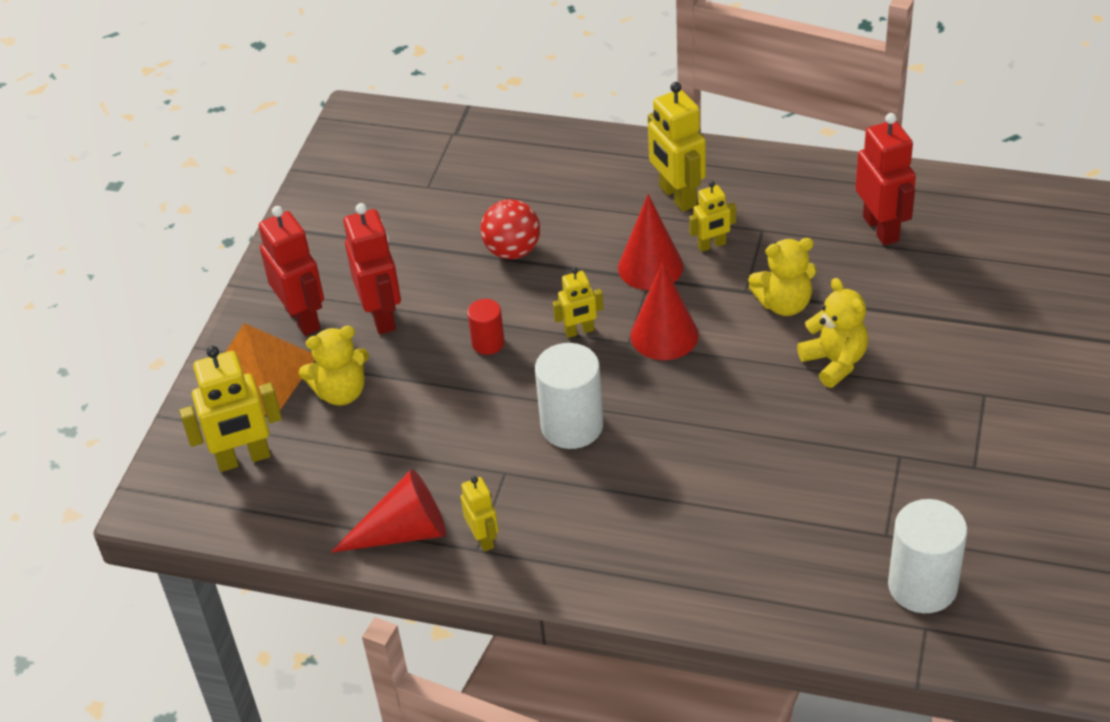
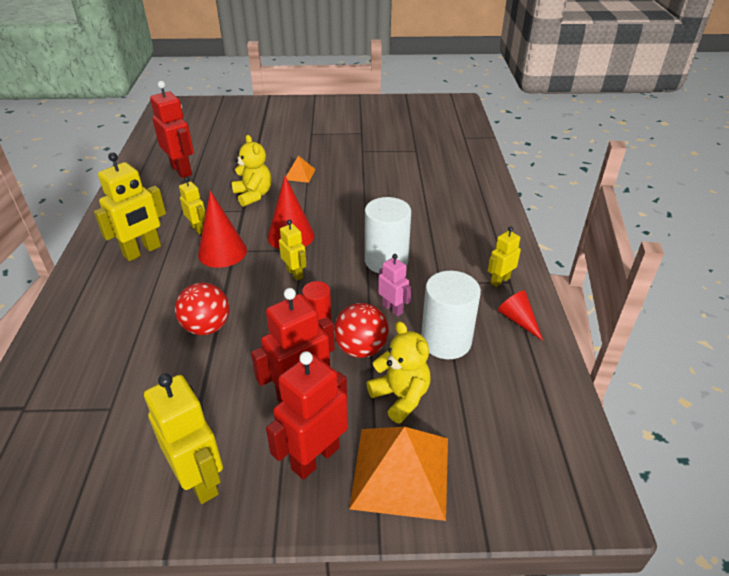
camera: 110 degrees left, 5 degrees down
(244, 459) = (504, 445): yellow robot -> yellow robot (200, 480)
(403, 532) = (518, 320): red cone -> red cone, size x0.61
(423, 373) = (361, 348): none -> red ball
(475, 413) = (392, 309): none -> pink robot
(834, 362) = (299, 174): yellow teddy bear -> orange pyramid
(881, 229) = (181, 170): red robot -> red robot turned 90 degrees clockwise
(922, 586) = (441, 139): white cylinder -> white cylinder (446, 341)

